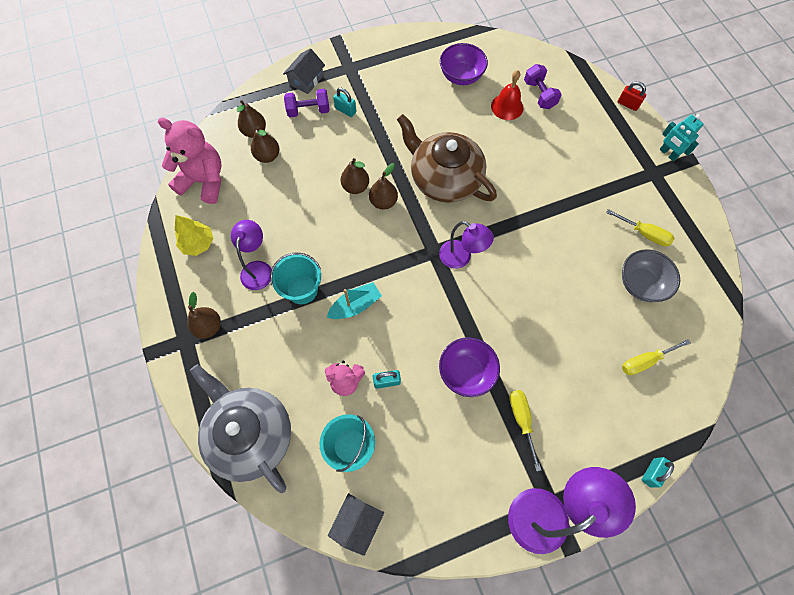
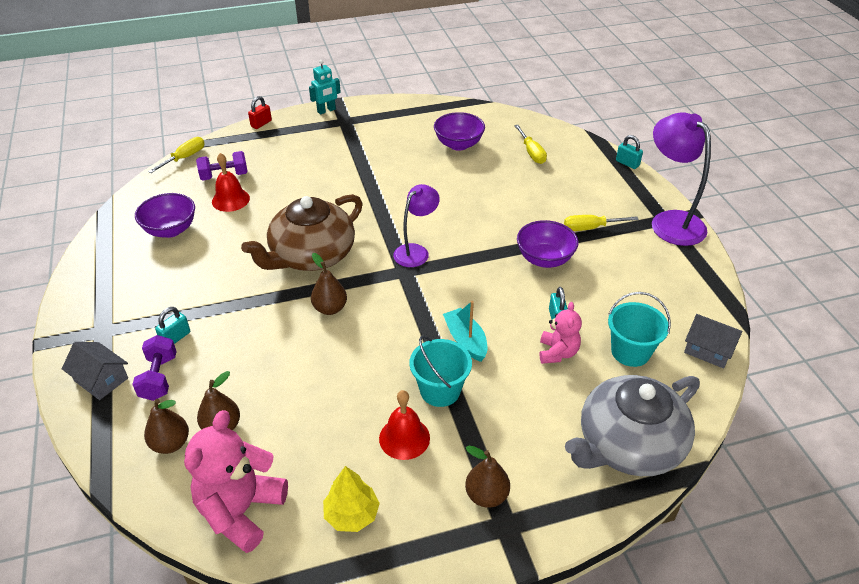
camera: 85 degrees left, 25 degrees down
(258, 269) = (404, 438): purple lamp -> red bell
(355, 187) = (301, 333): brown pear -> none
(640, 284) = (458, 144): grey bowl -> purple bowl
(644, 233) = (408, 135): yellow screwdriver -> yellow screwdriver (184, 158)

